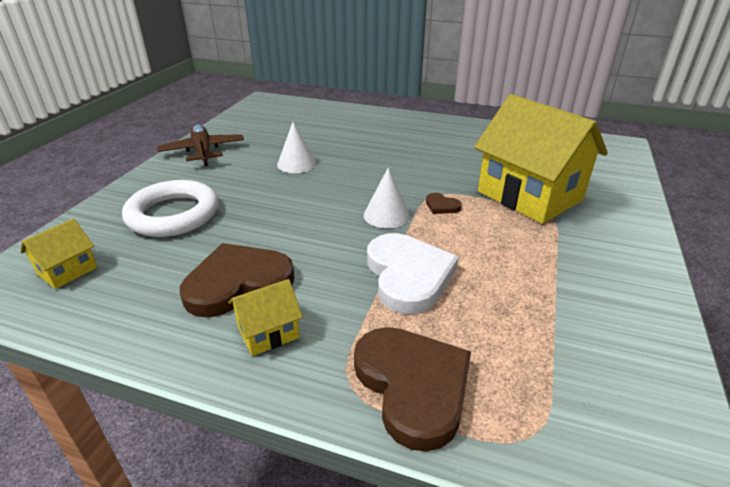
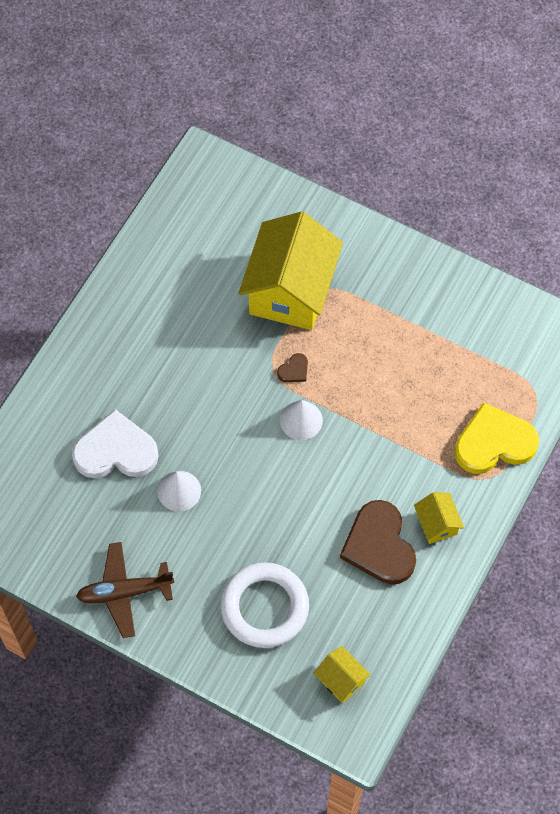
camera: 80 degrees left, 30 degrees up
(408, 275) = (390, 422): white heart -> white heart (116, 451)
(413, 386) = (494, 443): brown heart -> yellow heart
(529, 196) = (290, 291): yellow house -> yellow house turned 45 degrees counterclockwise

